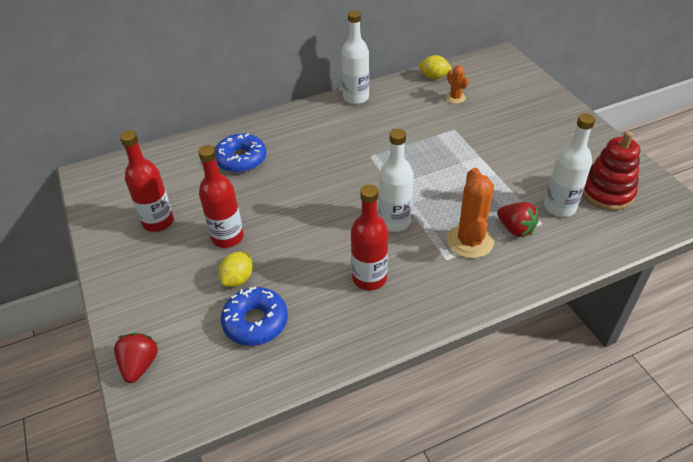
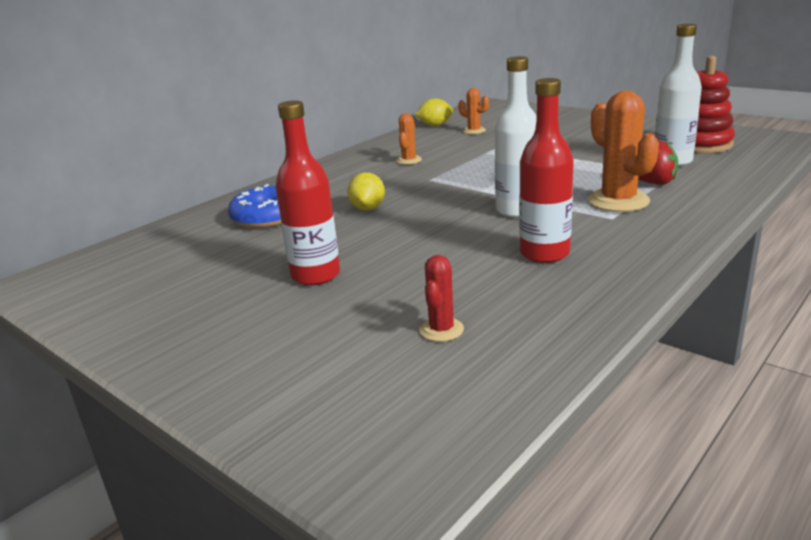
camera: 25 degrees left, 20 degrees down
(140, 365) = (301, 431): red strawberry -> none
(158, 222) = (194, 291): red bottle -> none
(238, 279) = (371, 303): yellow lemon -> yellow lemon (368, 208)
(255, 322) = (441, 330): blue donut -> red cactus
(356, 97) = (364, 152): white bottle -> none
(376, 123) = (409, 160): none -> orange cactus

